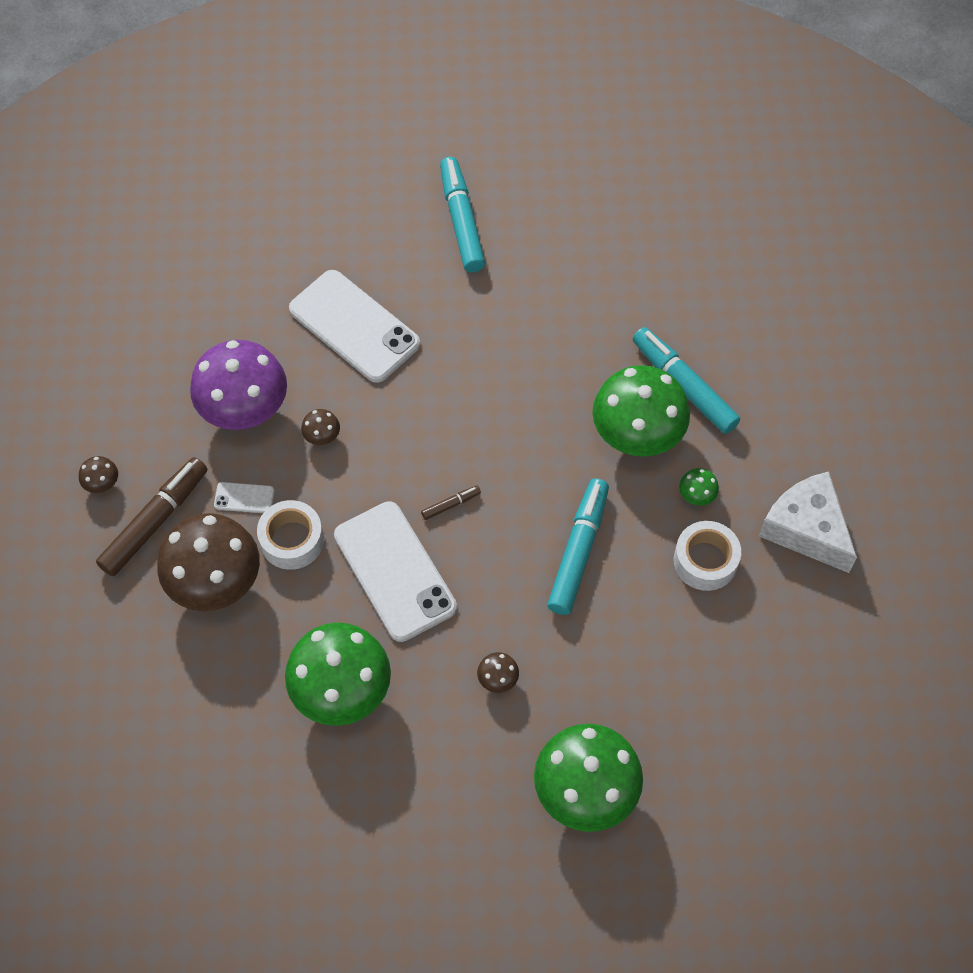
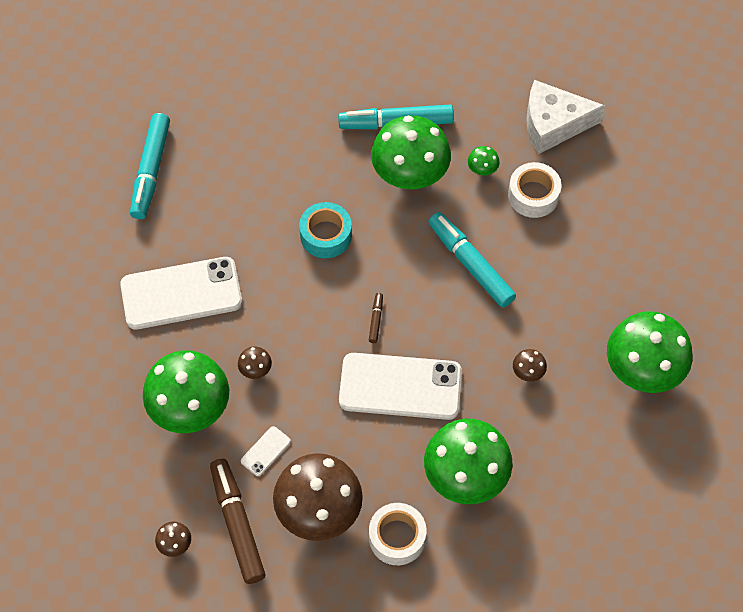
camera: 55 degrees left, 0 degrees up
(244, 408) = (190, 407): purple mushroom -> green mushroom
(292, 540) = (325, 439): white tape -> white tape (397, 537)
(461, 221) = (151, 171): turquoise marker -> turquoise marker turned 105 degrees counterclockwise
(508, 404) = (326, 235): none -> turquoise tape

